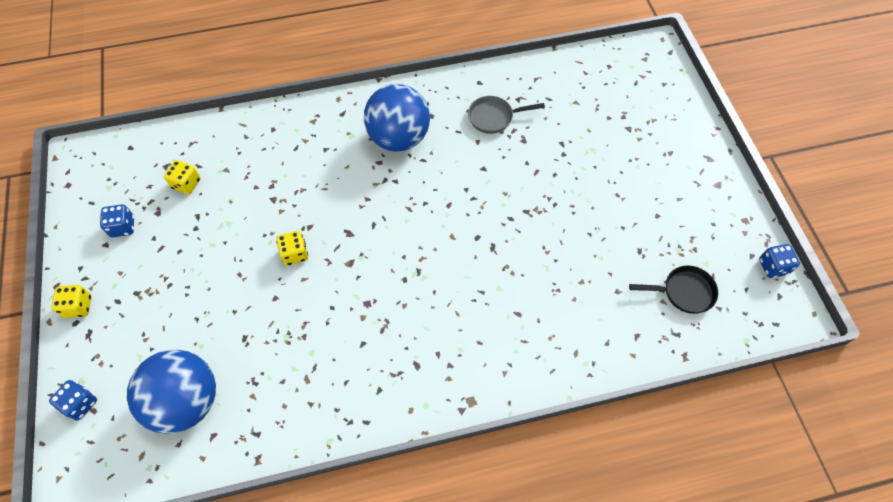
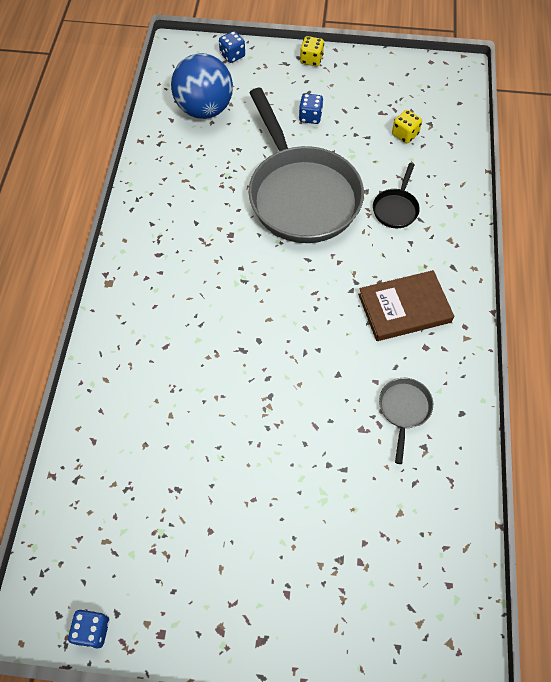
camera: 110 degrees right, 0 degrees up
(123, 227) = (374, 90): blue dice -> blue dice (310, 117)
(295, 254) = (301, 195): yellow dice -> grey pan
(399, 138) = (404, 308): blue ball -> brown book
(684, 292) = (112, 511): black pan -> black pan (396, 208)

